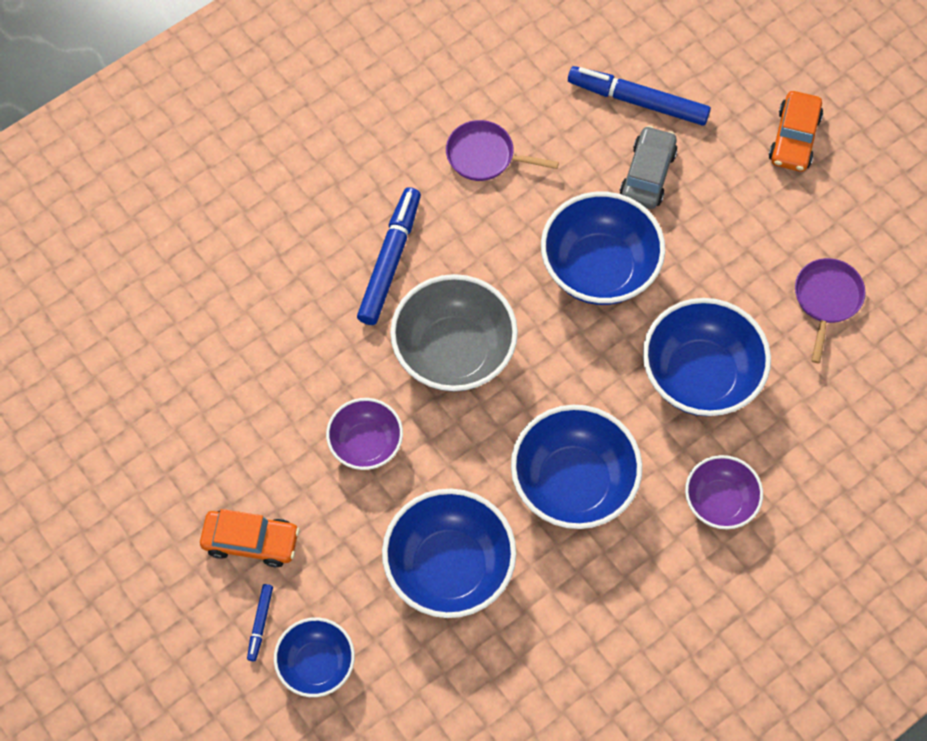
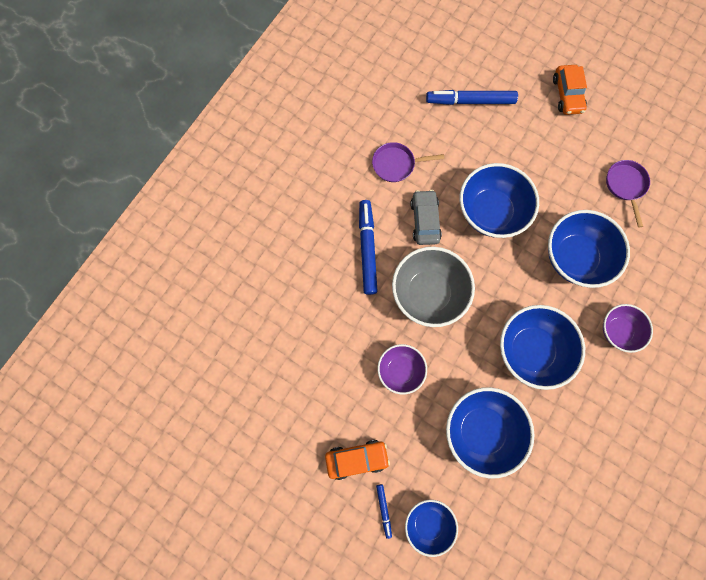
camera: 20 degrees left, 10 degrees up
(647, 174) = (494, 144): grey car -> grey car (425, 220)

